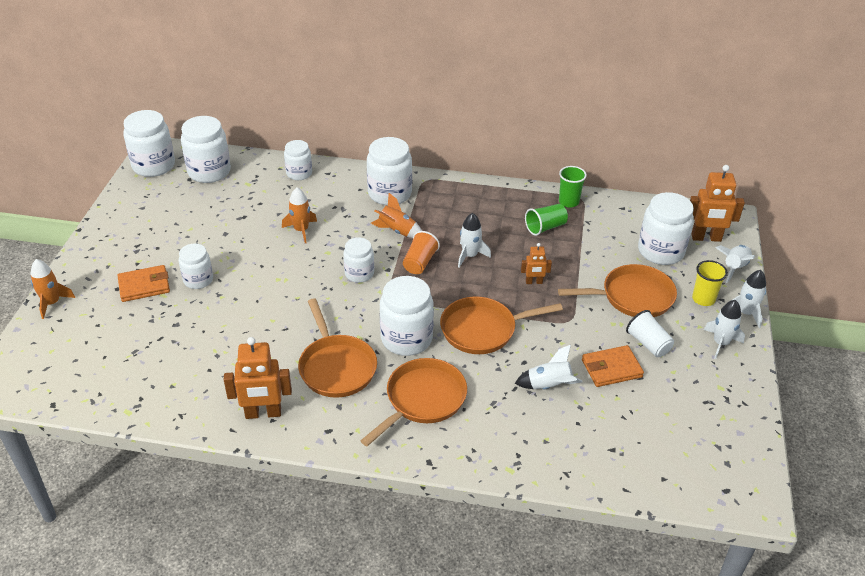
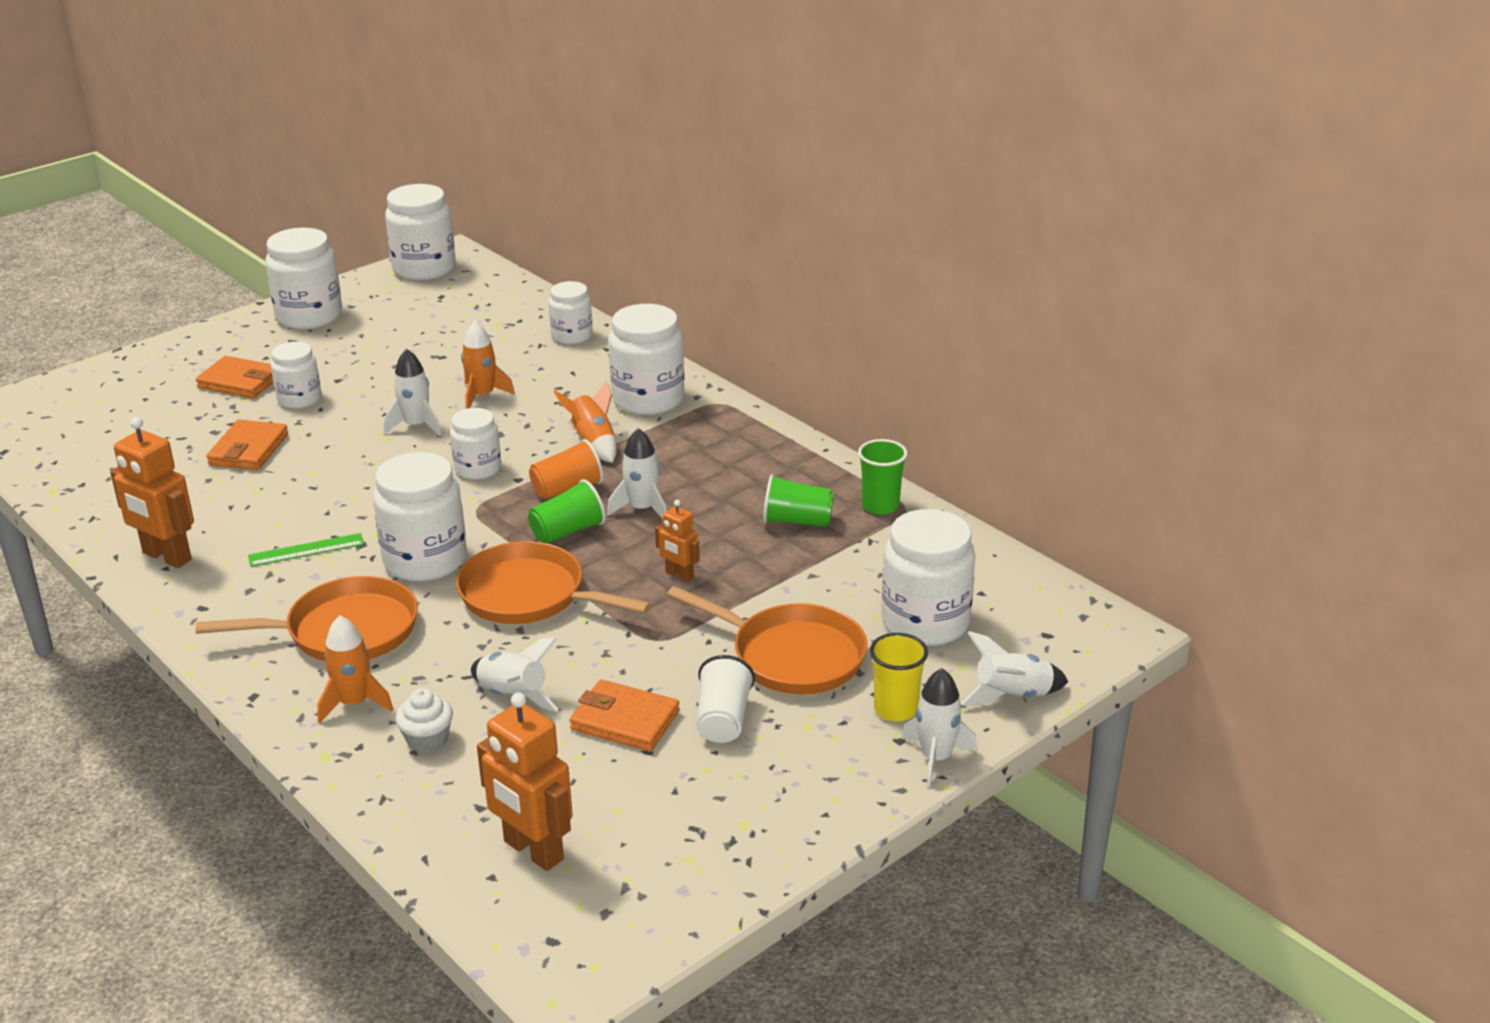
camera: 40 degrees right, 10 degrees down
(52, 303) = (136, 360): orange rocket -> orange rocket (354, 703)
(209, 171) = (473, 296): white jar -> white jar (309, 316)
(214, 325) = (249, 450): none -> orange wallet
(336, 366) = (306, 550): orange pan -> green ruler
(452, 286) = (567, 531): none -> green cup
(543, 431) = (427, 740): none -> white cupcake
(706, 238) = (1028, 639): orange robot -> orange robot (533, 851)
(720, 343) = (833, 773): white rocket -> white rocket (416, 425)

